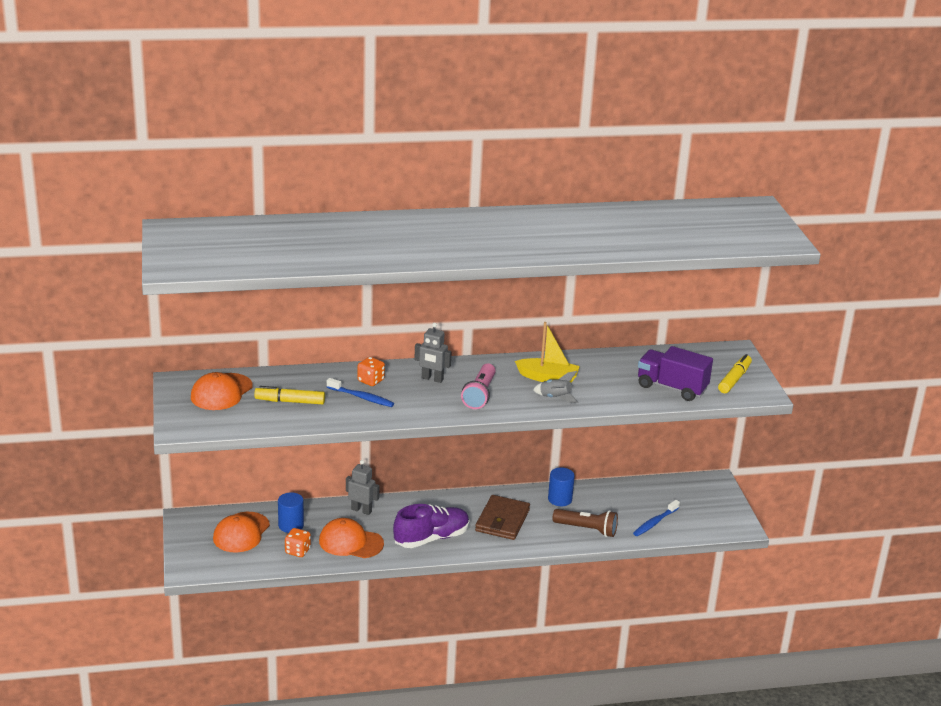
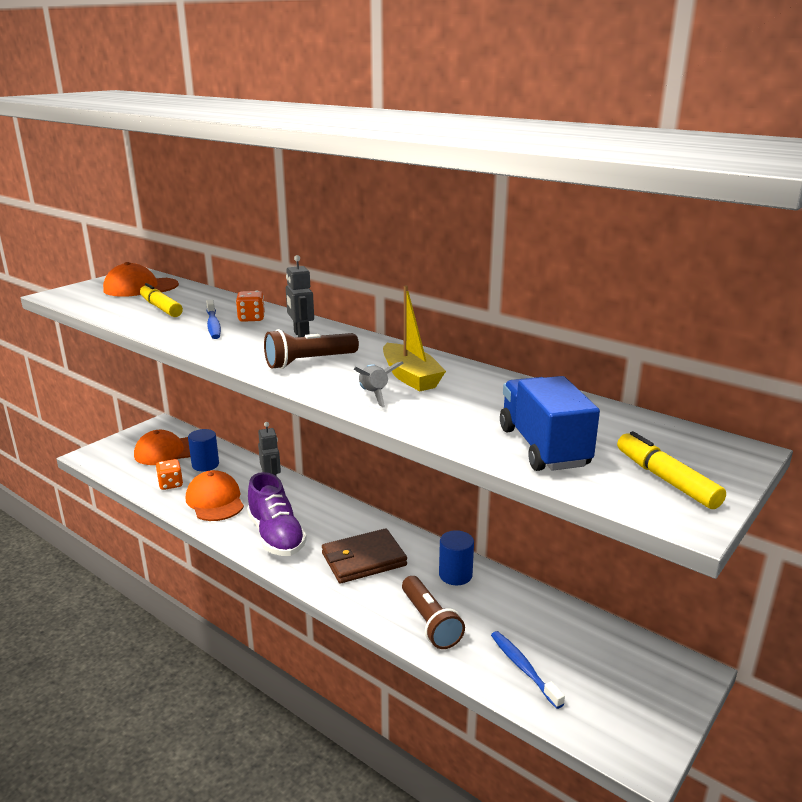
camera: 50 degrees right, 5 degrees down
(431, 538) = (276, 536): purple shoe -> purple shoe turned 45 degrees clockwise
(479, 395) = (309, 362): pink flashlight -> brown flashlight
(655, 522) = (523, 668): blue toothbrush -> blue toothbrush turned 60 degrees clockwise
(672, 388) = (543, 447): purple truck -> blue truck
(734, 379) = (666, 480): yellow marker -> yellow marker turned 105 degrees counterclockwise

